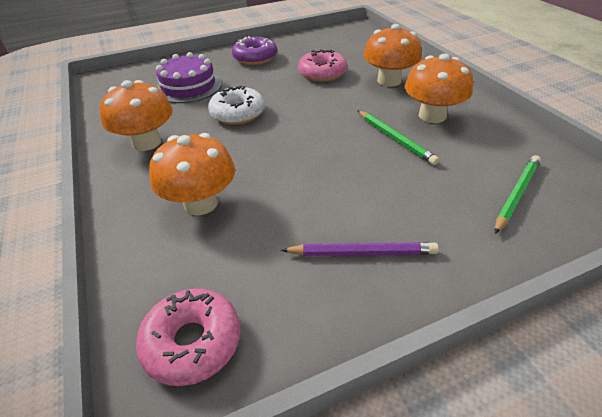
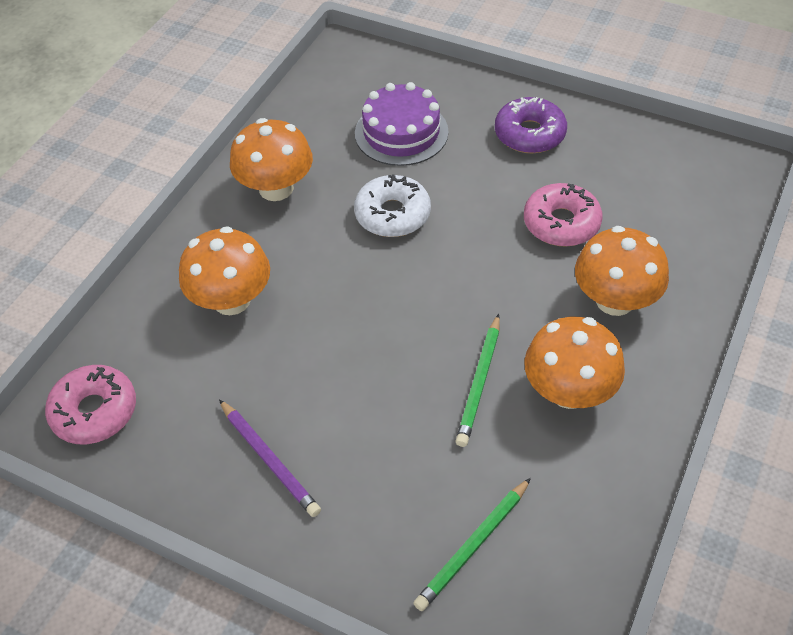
camera: 50 degrees right, 10 degrees up
(516, 194) = (473, 546): green pencil -> green pencil turned 135 degrees clockwise

